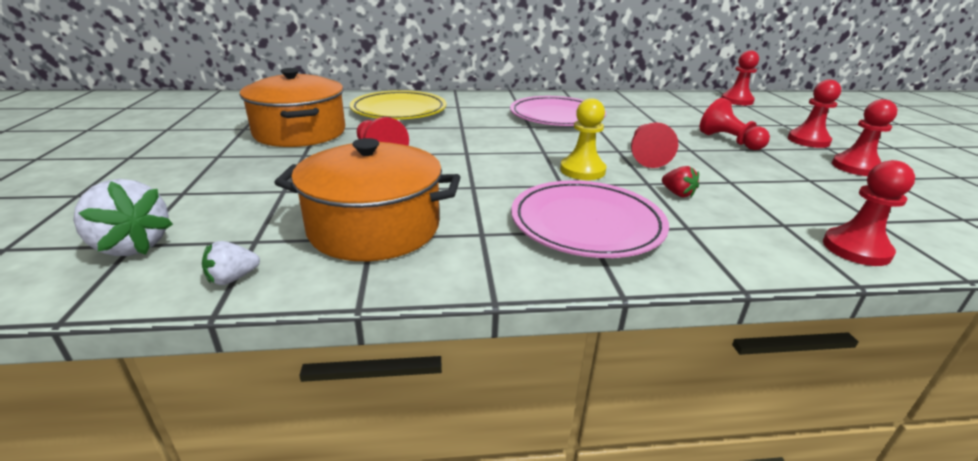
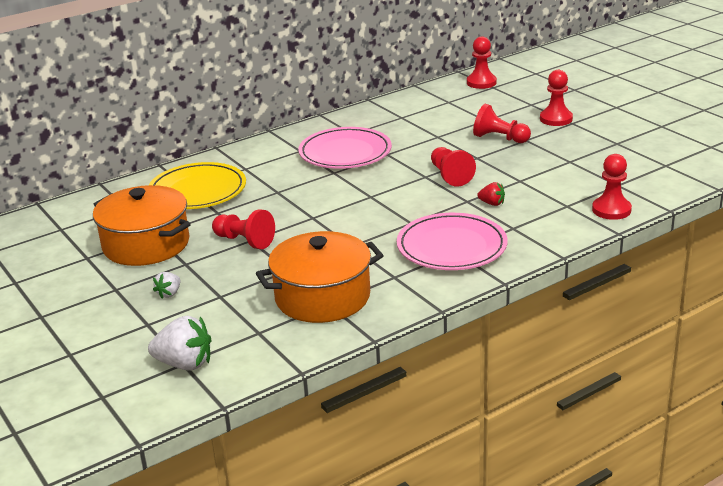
camera: 25 degrees left, 0 degrees up
(232, 278) = (281, 354): white strawberry -> white strawberry (169, 294)
(582, 170) = (414, 205): yellow pawn -> none
(856, 167) = (595, 138): red pawn -> none

